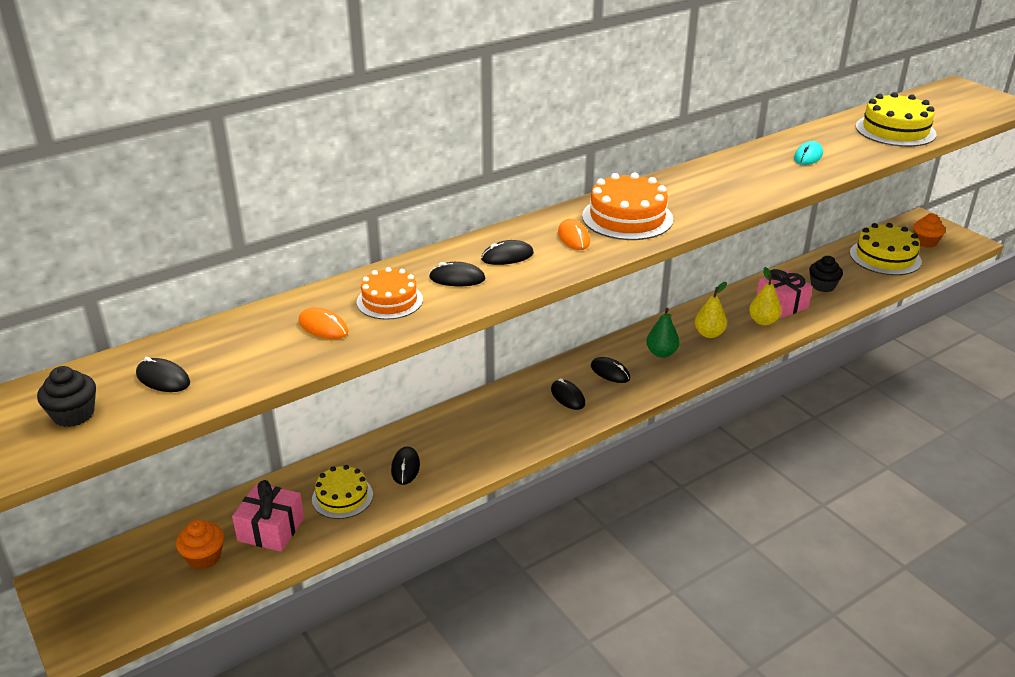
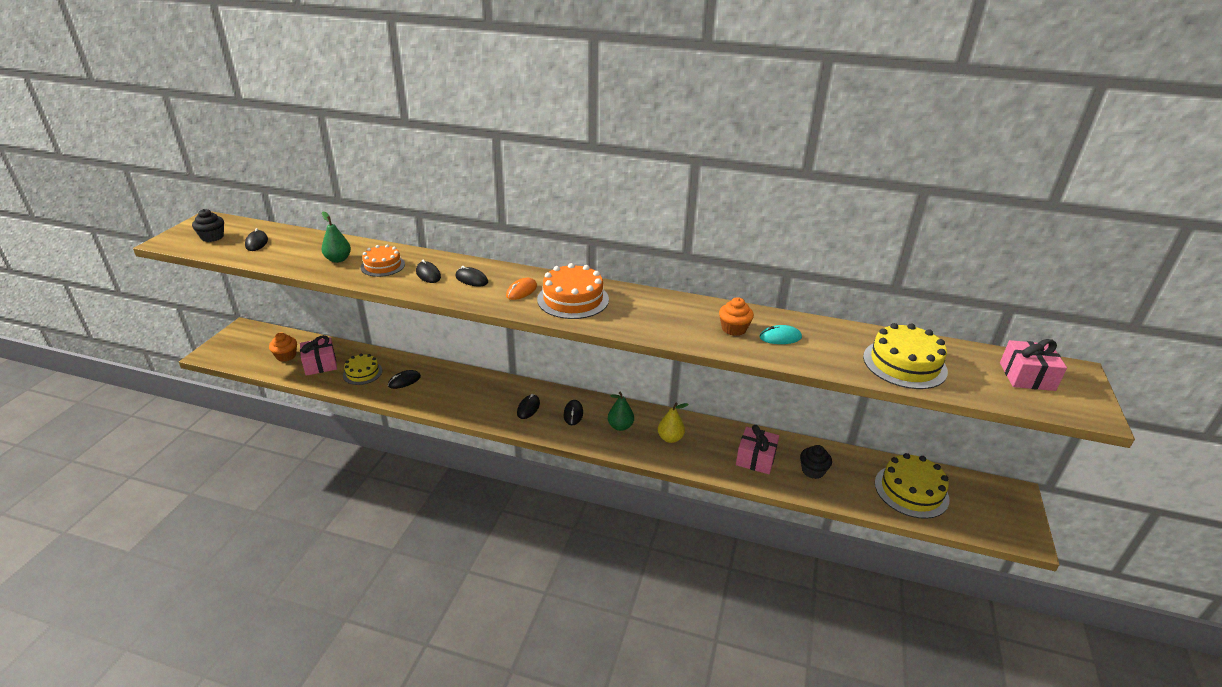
camera: 50 degrees right, 0 degrees up
(323, 327) = (338, 259): orange mouse -> green pear
(763, 321) = (720, 458): yellow pear -> none
(925, 242) = (976, 507): orange cupcake -> orange cupcake (734, 329)
(950, 101) = (1027, 376): none -> pink gift

